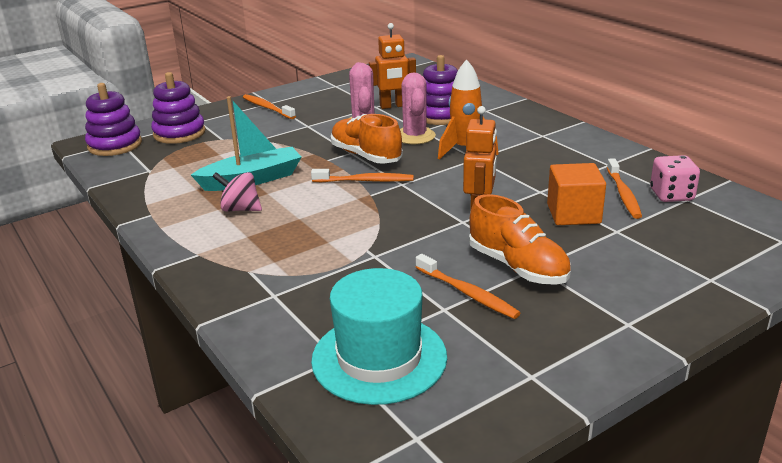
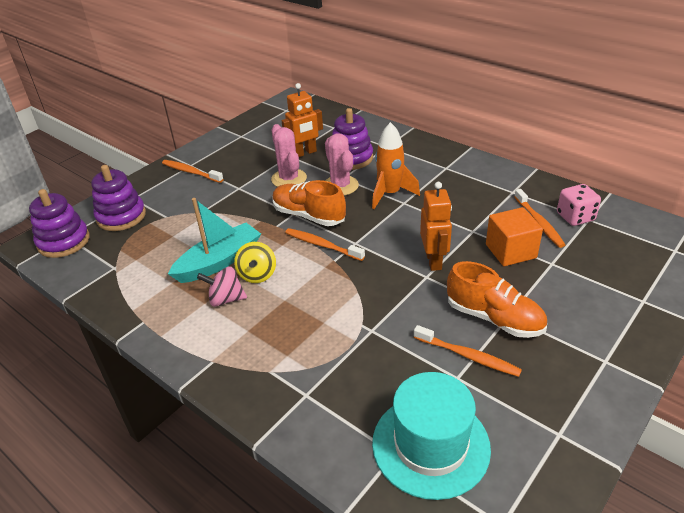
camera: 15 degrees left, 10 degrees up
(284, 195) = (257, 275): none -> yellow spinning top
(365, 181) = (322, 245): orange toothbrush -> orange toothbrush turned 135 degrees counterclockwise

